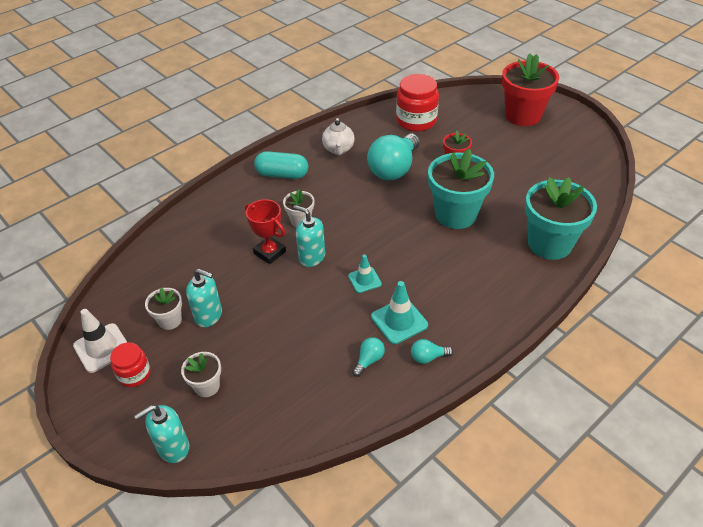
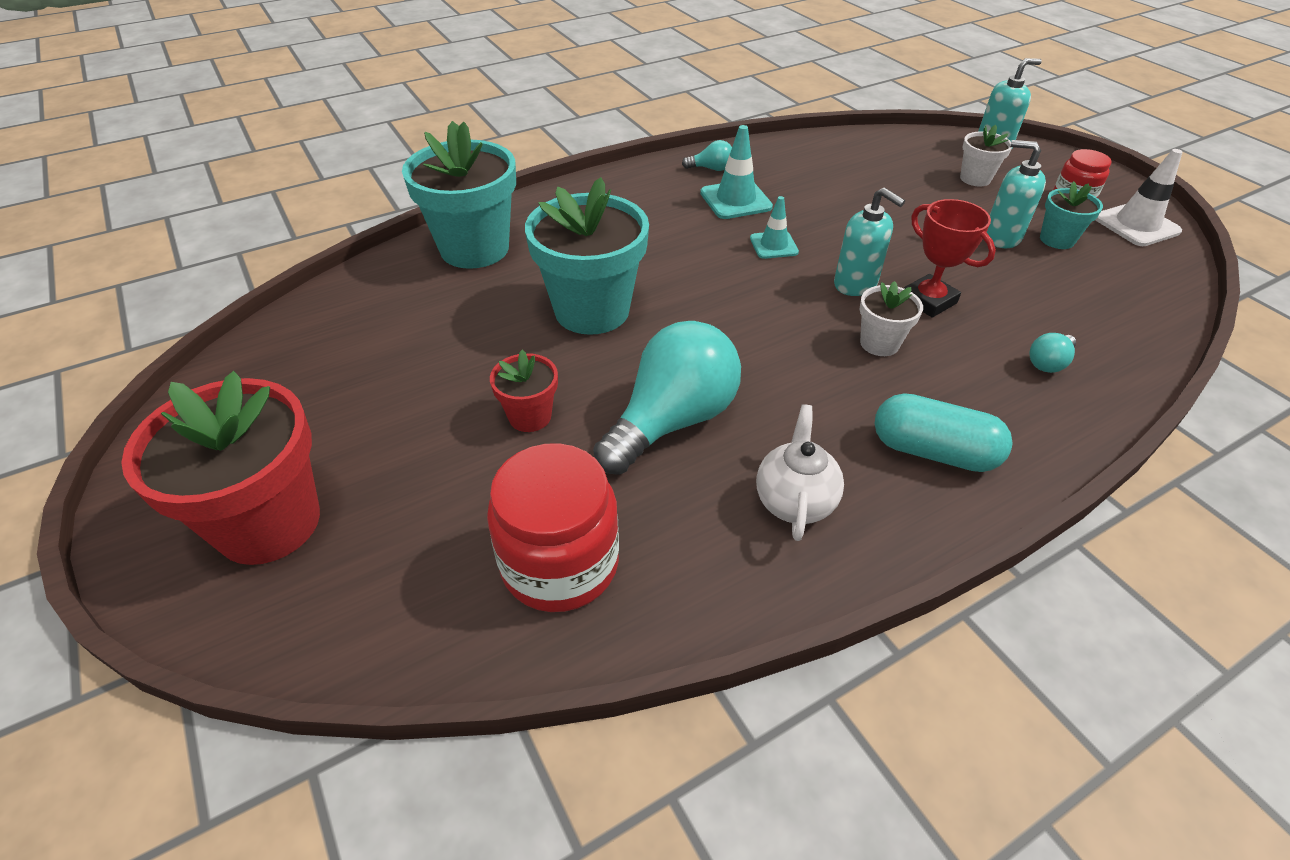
camera: 170 degrees left, 0 degrees up
(170, 320) = (1057, 240): white flower pot -> turquoise flower pot
(369, 360) = (781, 174): turquoise light bulb -> turquoise light bulb (1048, 363)

